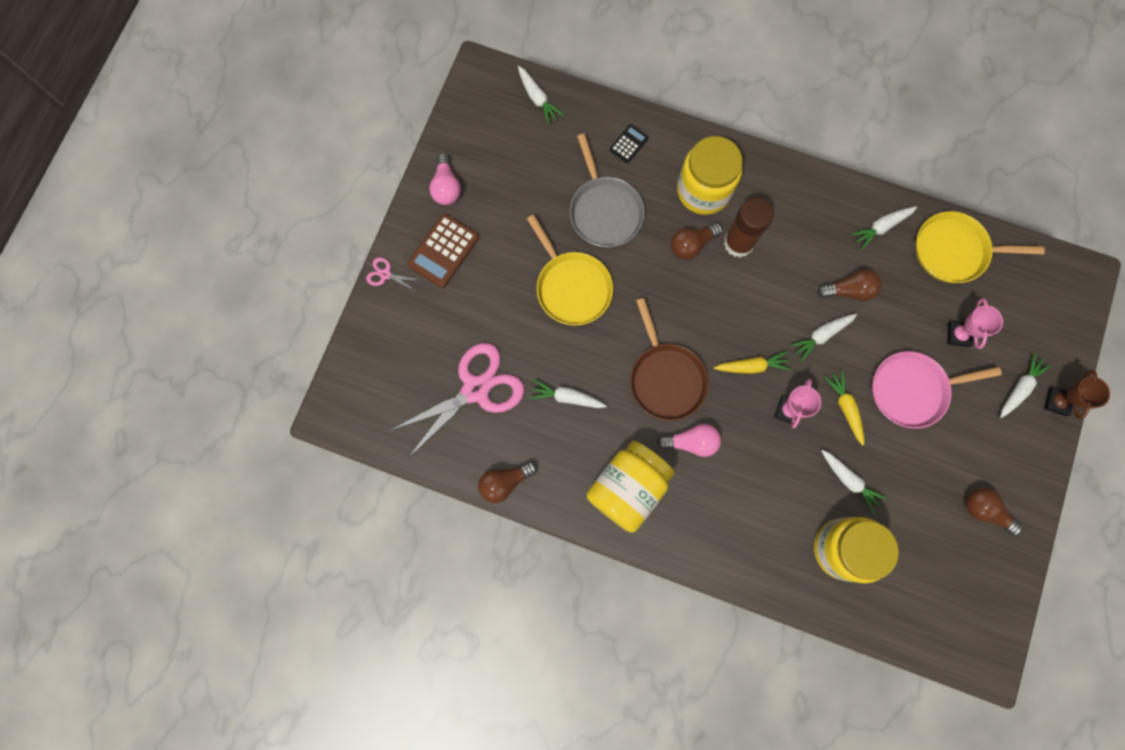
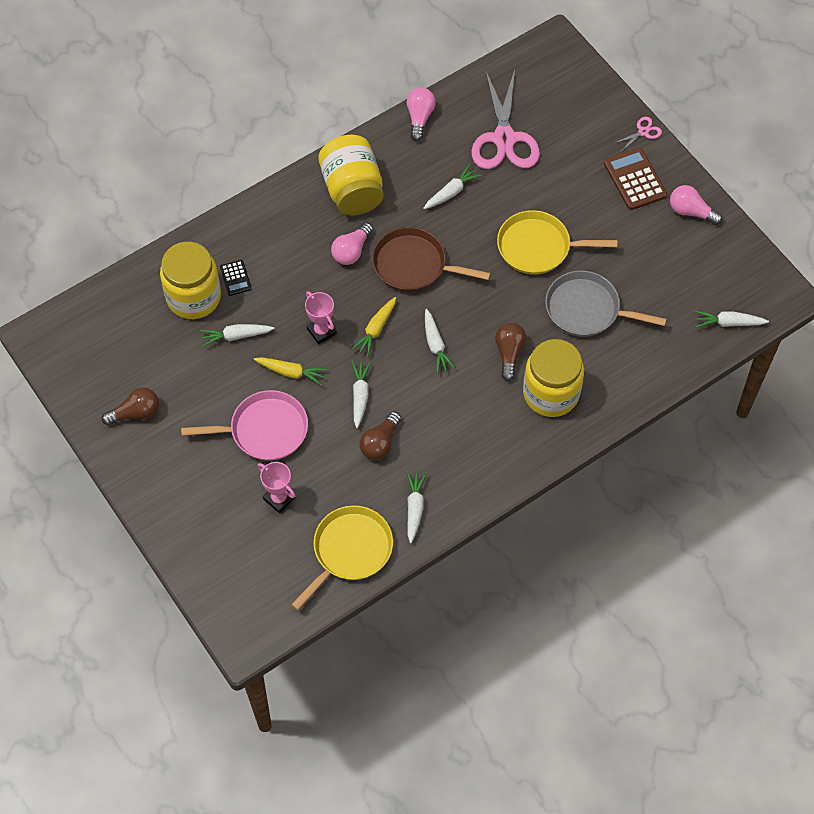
camera: 125 degrees right, 15 degrees down
(505, 482) = (419, 118): brown light bulb -> pink light bulb
(629, 144) = (635, 365): black calculator -> black calculator (235, 278)
(738, 243) = (484, 389): brown glue stick -> none
(912, 390) = (265, 430): pink pan -> pink pan turned 60 degrees clockwise
(1019, 388) = (201, 511): white carrot -> white carrot (435, 345)
(1057, 402) = (167, 531): brown trophy -> none

